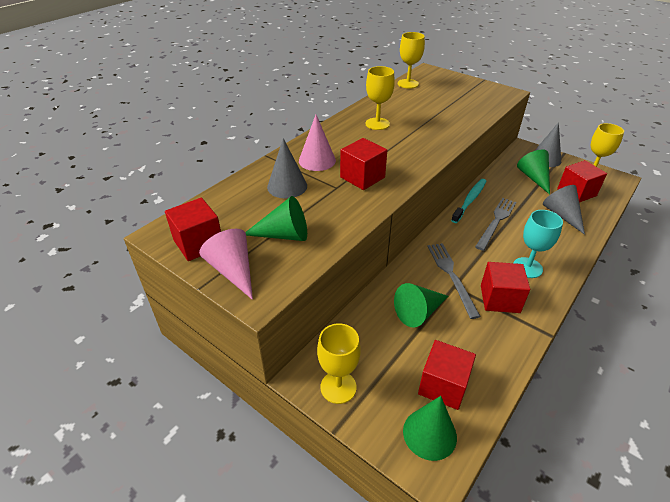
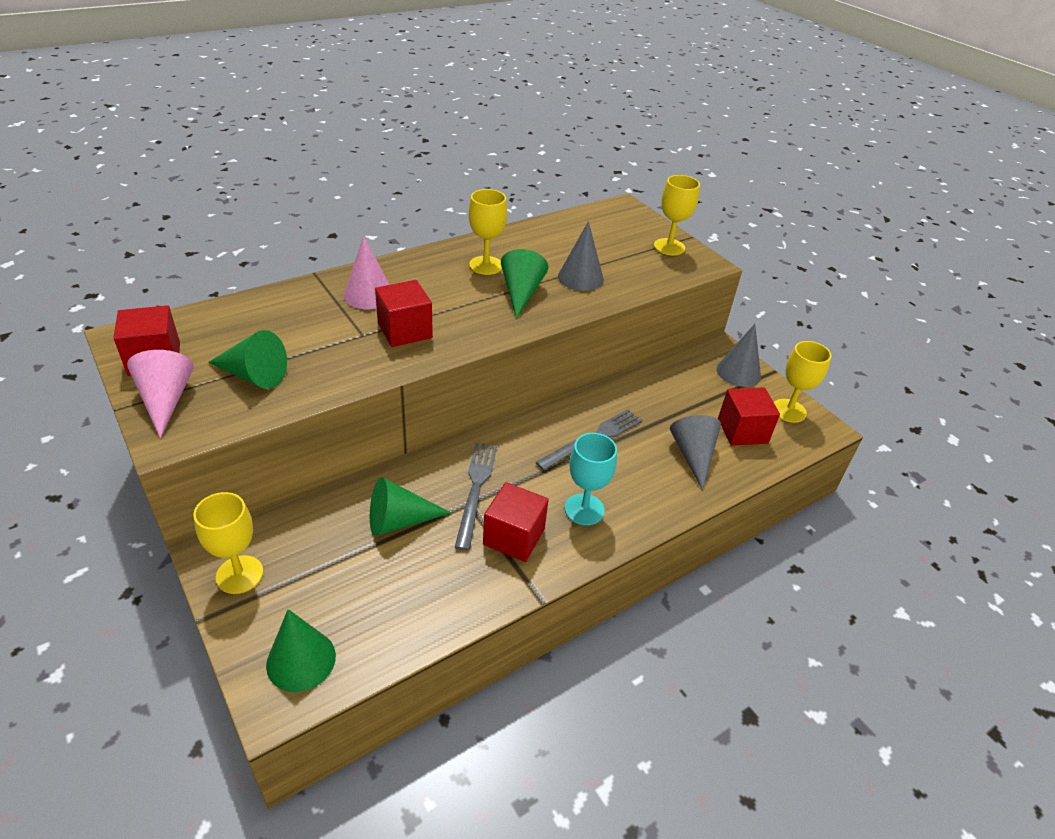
camera: 15 degrees right, 0 degrees up
(287, 186) = (306, 318): grey cone -> grey cone (580, 278)
(408, 84) = (577, 219): yellow goblet -> yellow goblet (669, 247)
(443, 385) = (359, 614): red cube -> none
(470, 200) = (581, 400): turquoise toothbrush -> none
(534, 178) = (697, 394): green cone -> green cone (521, 293)

